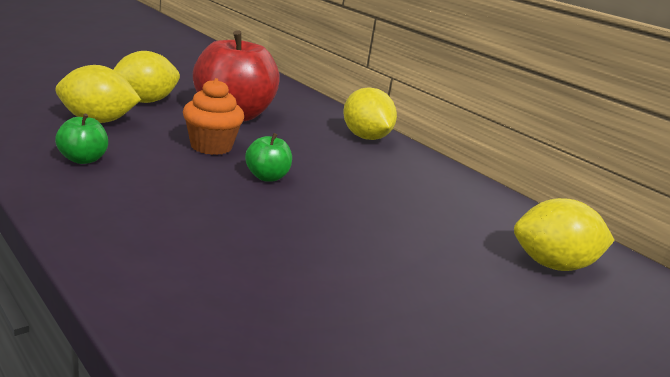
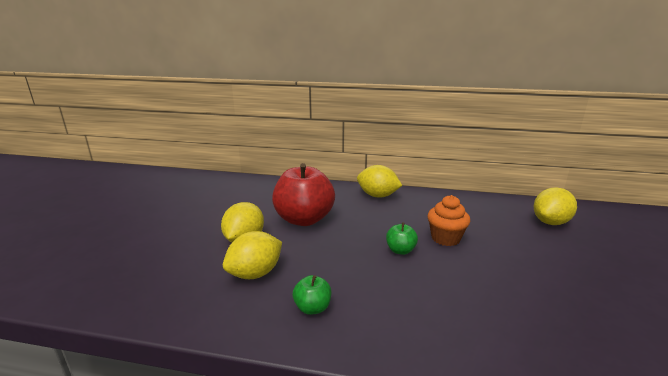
camera: 35 degrees left, 0 degrees up
(211, 146) = (341, 249): orange cupcake -> orange cupcake (445, 238)

